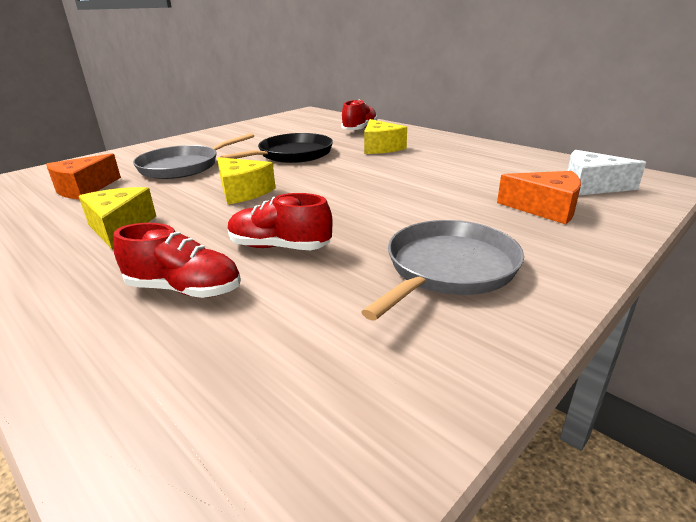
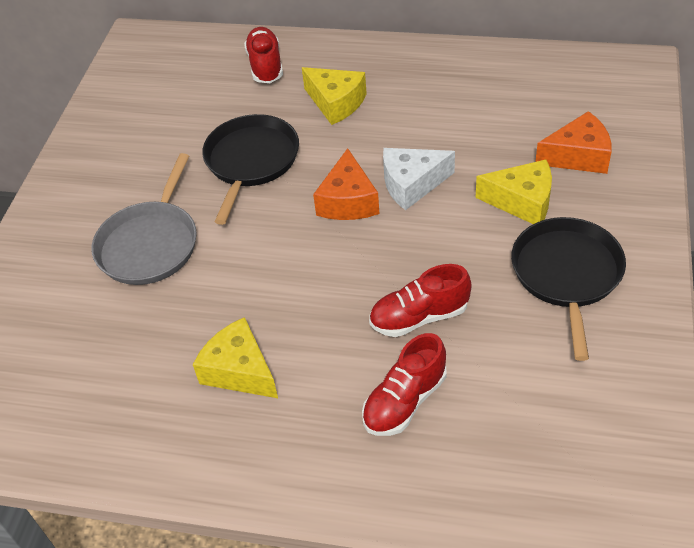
camera: 30 degrees left, 20 degrees up
(84, 189) = (94, 339): orange cheese -> orange cheese (348, 201)
(184, 289) = (405, 401): red shoe -> red shoe turned 150 degrees clockwise
(243, 192) = (286, 257): yellow cheese -> yellow cheese (522, 201)
(448, 269) = (567, 275): grey pan -> black pan
(590, 186) = (590, 100): white cheese -> white cheese (412, 184)

